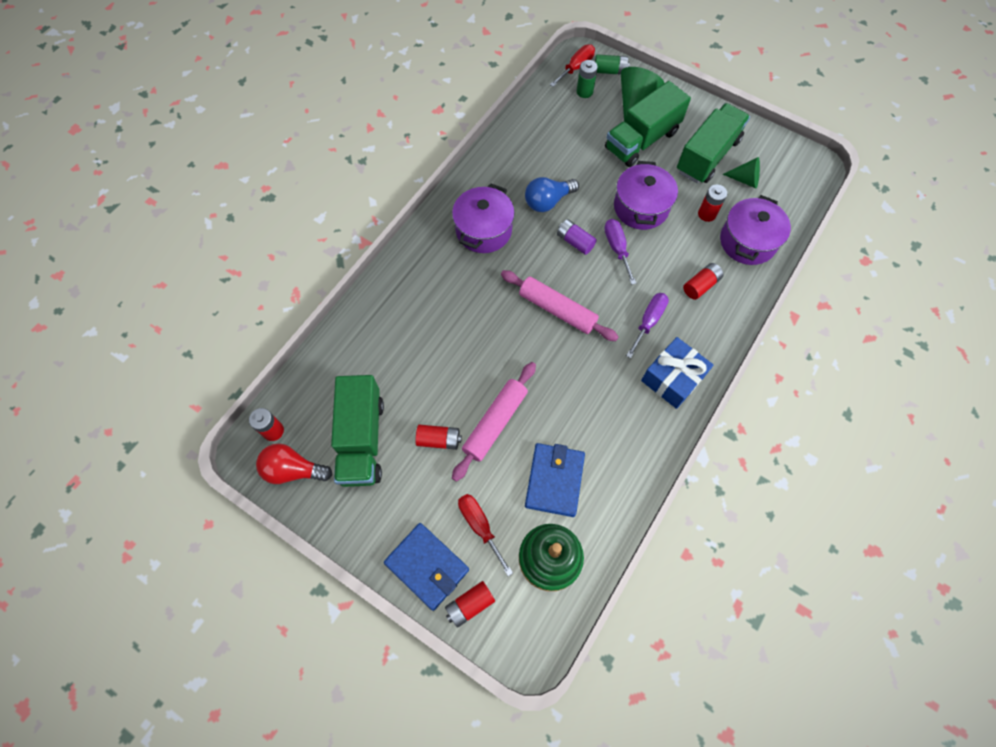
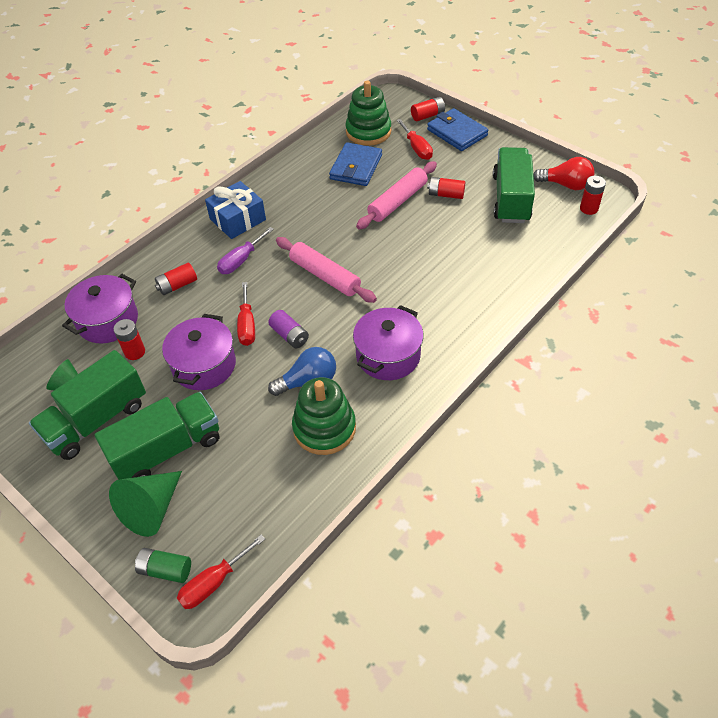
camera: 170 degrees left, 15 degrees down
(526, 166) = (324, 428): none -> green stacking toy
(584, 92) = (215, 535): green battery -> none
(617, 248) = (247, 325): purple screwdriver -> red screwdriver

